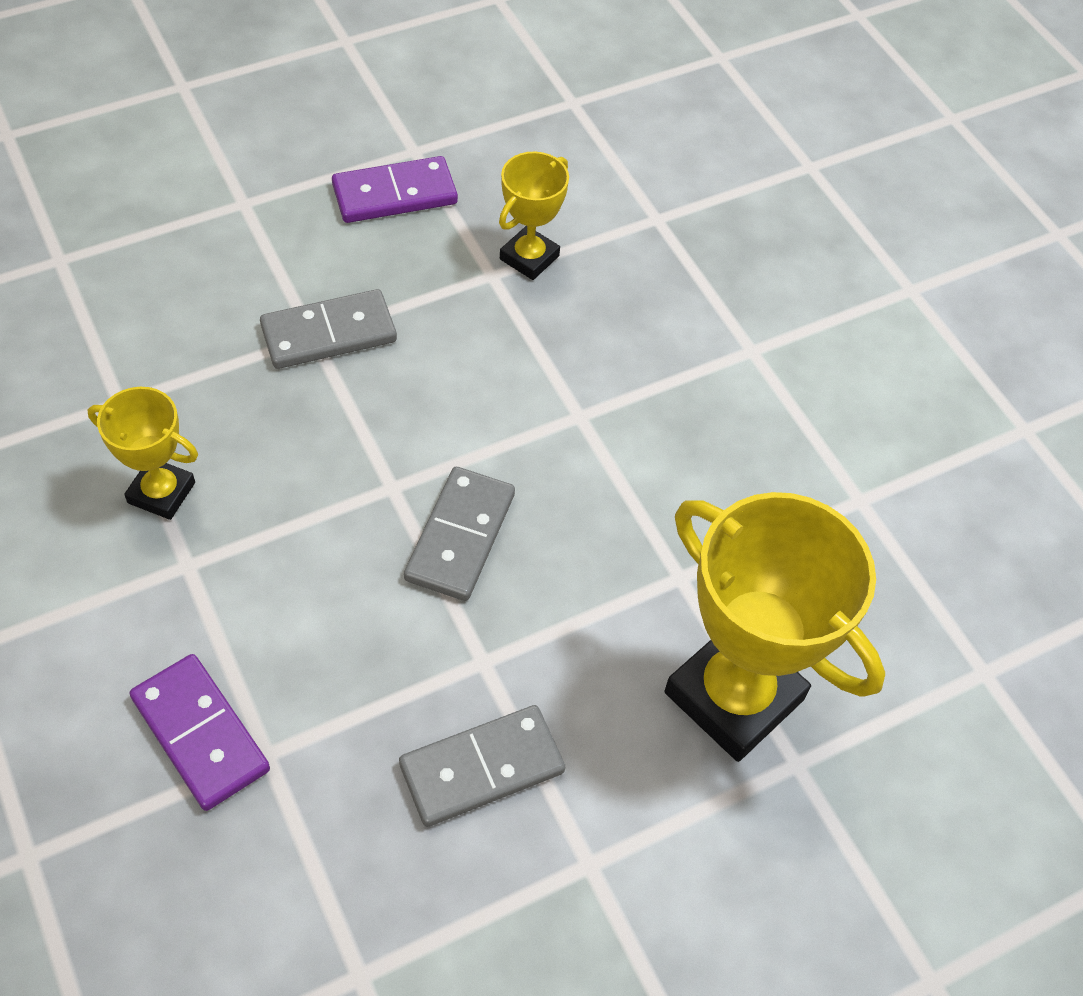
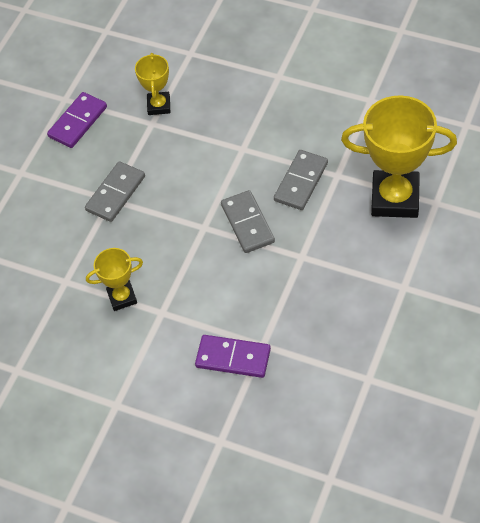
camera: 30 degrees left, 0 degrees up
(481, 768) = (338, 288): grey domino -> grey domino (301, 182)

